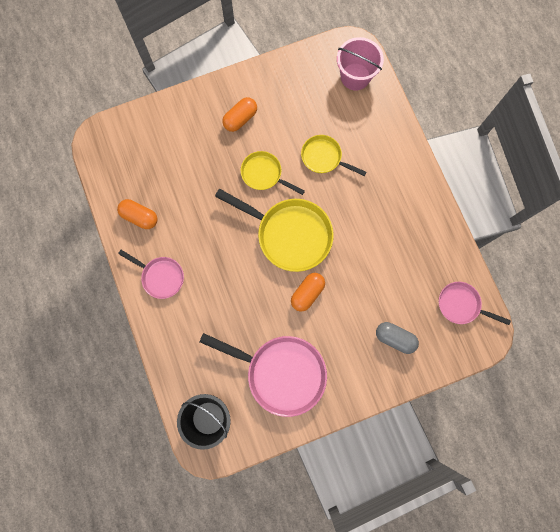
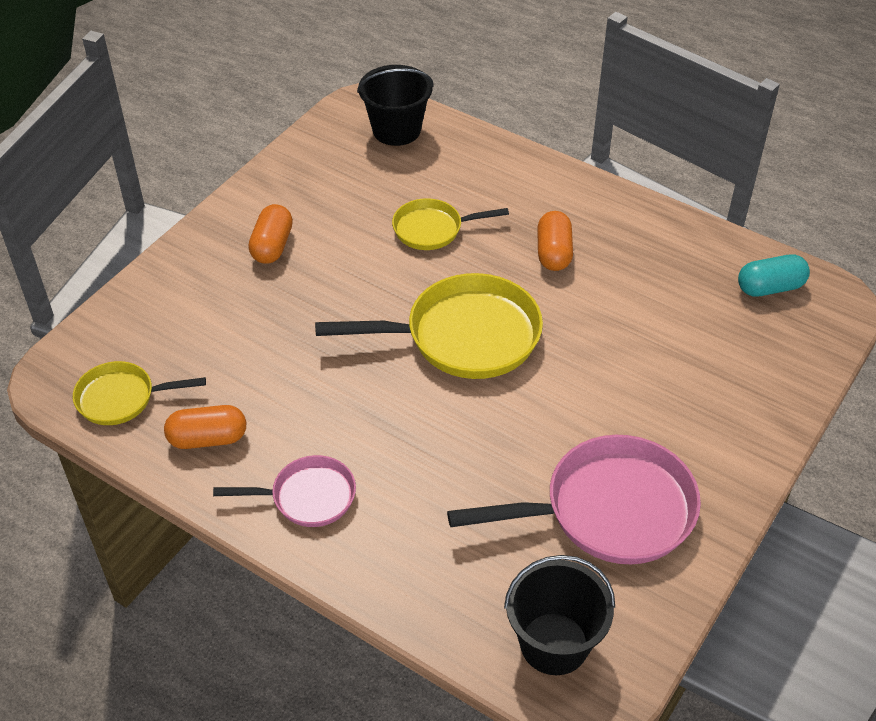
camera: 35 degrees left, 30 degrees down
(264, 174) = (363, 289): yellow pan -> yellow pan (122, 398)
(307, 293) = (554, 390): orange capsule -> orange capsule (553, 253)
(355, 76) = (396, 130): pink bucket -> black bucket
(394, 338) = (725, 373): grey capsule -> none
(461, 305) = (770, 287): pink pan -> turquoise capsule

